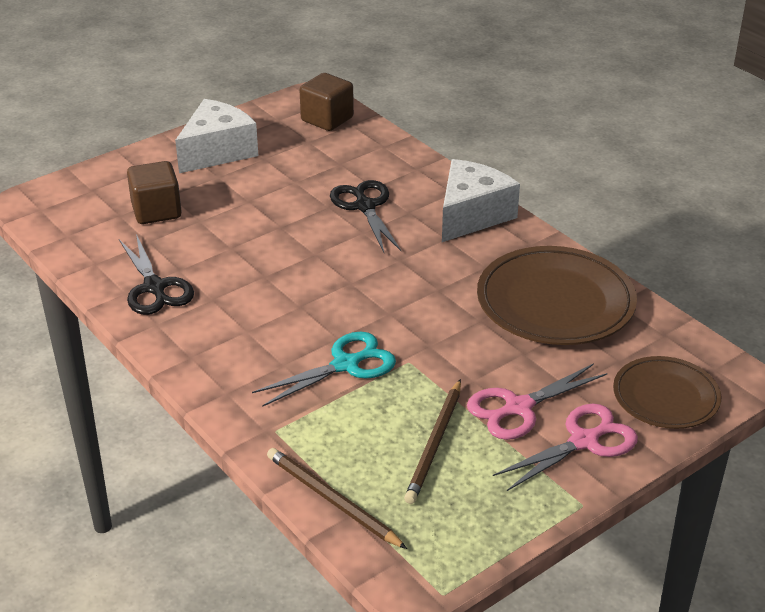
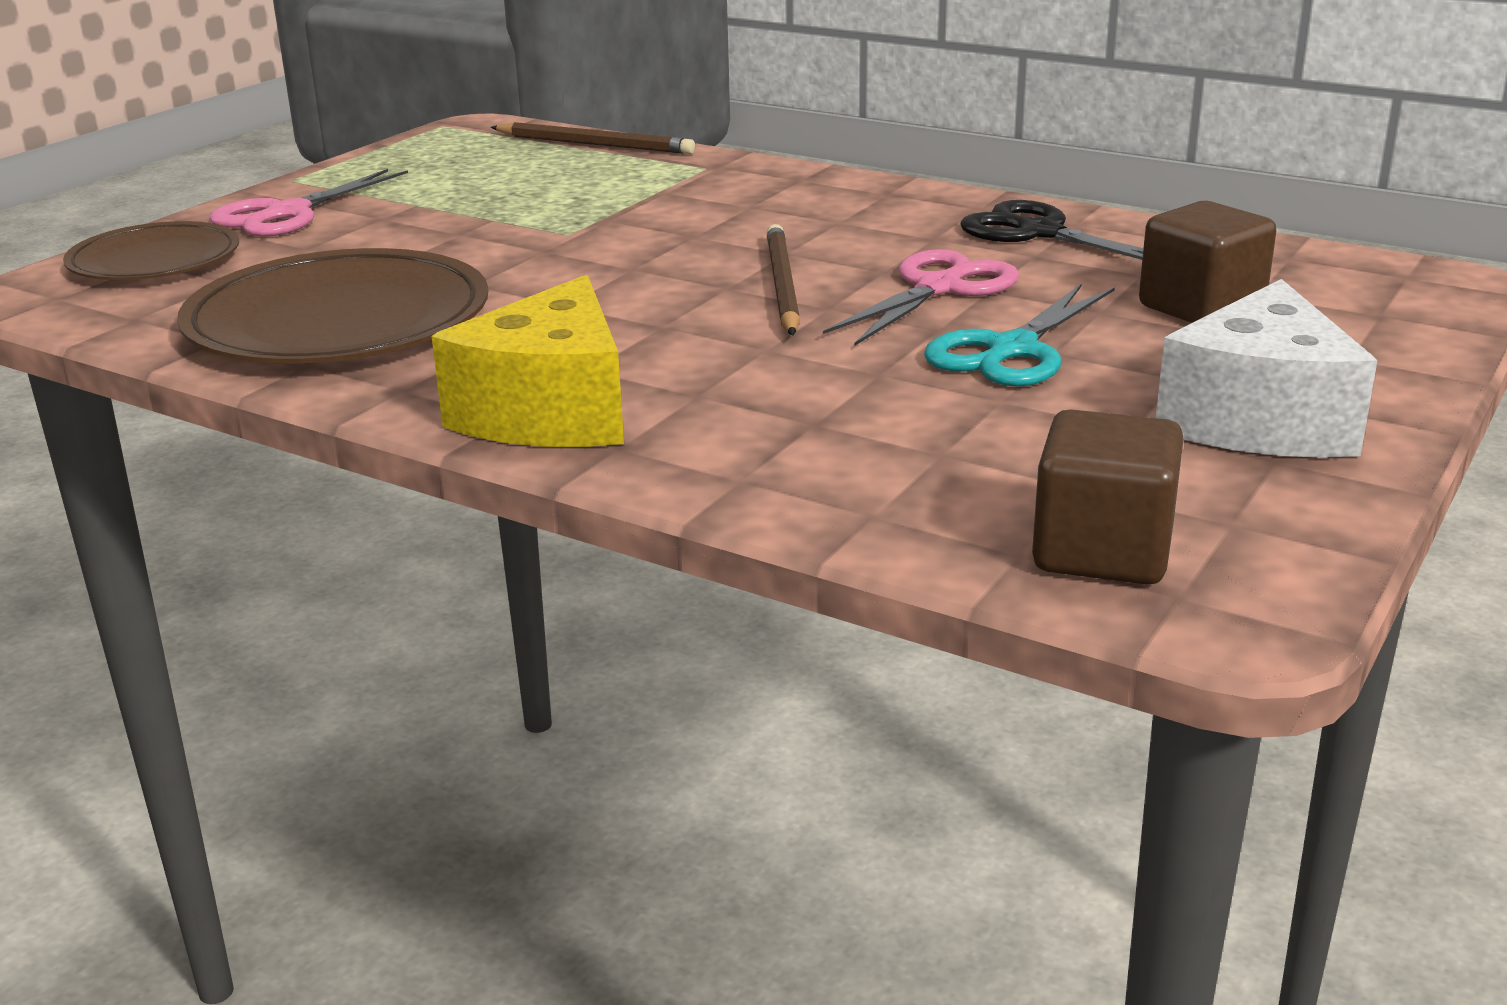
camera: 160 degrees right, 10 degrees down
(345, 365) = (660, 217): turquoise scissors -> turquoise scissors (1012, 350)
(365, 206) = (800, 385): black scissors -> none
(435, 444) = (492, 186): brown pencil -> brown pencil (782, 285)
(471, 215) = (551, 412): white cheese -> yellow cheese
(518, 408) = (385, 223): pink scissors -> pink scissors (938, 288)

